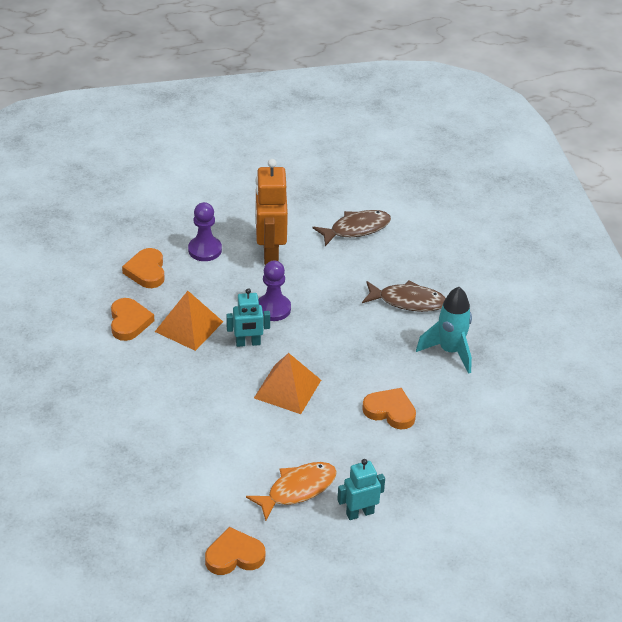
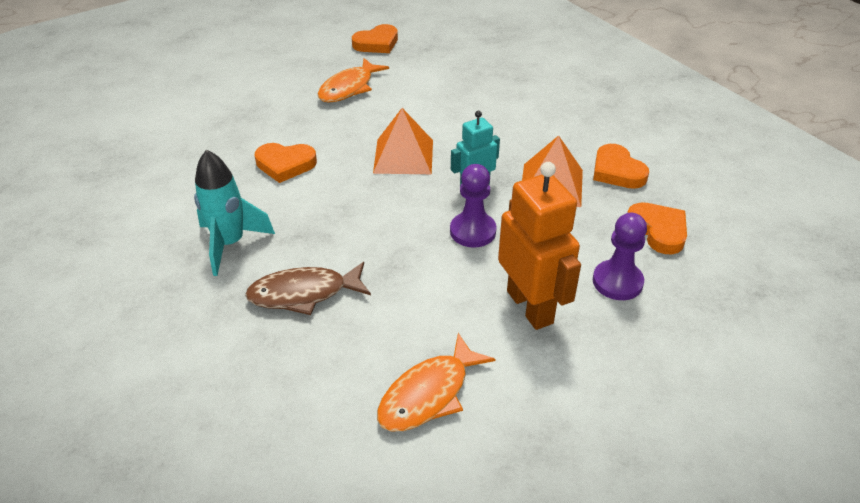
camera: 160 degrees right, 0 degrees up
(356, 229) = (428, 394): brown fish -> orange fish
(360, 513) = (287, 86): turquoise robot -> none

